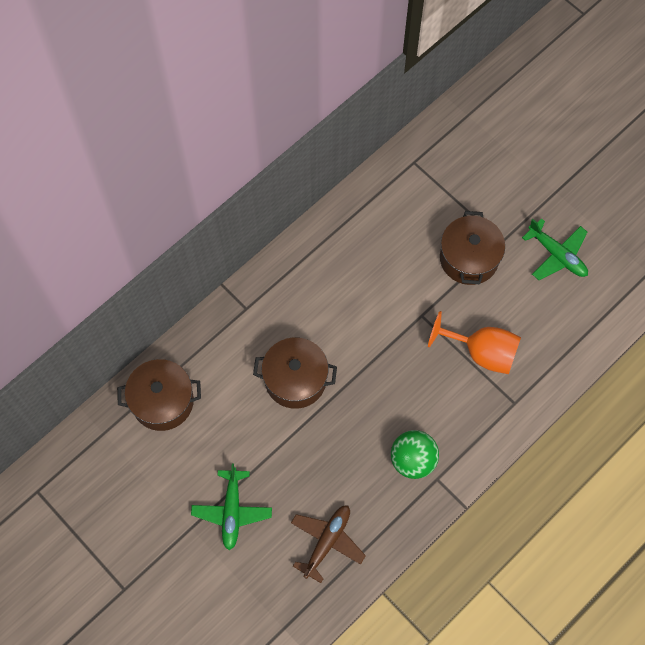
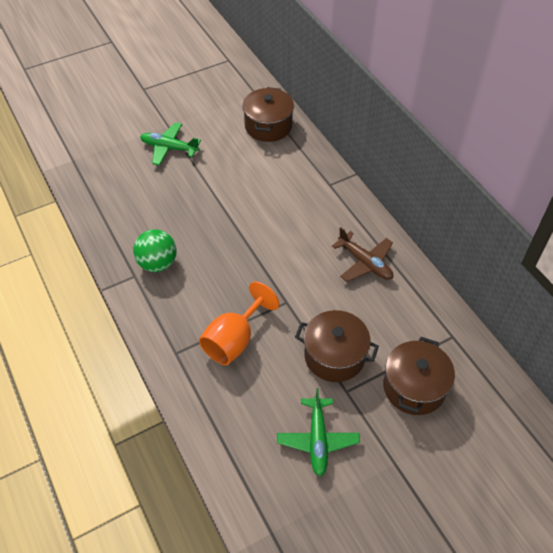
camera: 105 degrees right, 15 degrees down
(295, 380) = (257, 203): brown pot -> brown pot (414, 387)
(327, 541) = (120, 195): brown plane -> brown plane (365, 263)
(557, 255) = (317, 440): green plane -> green plane turned 60 degrees counterclockwise

